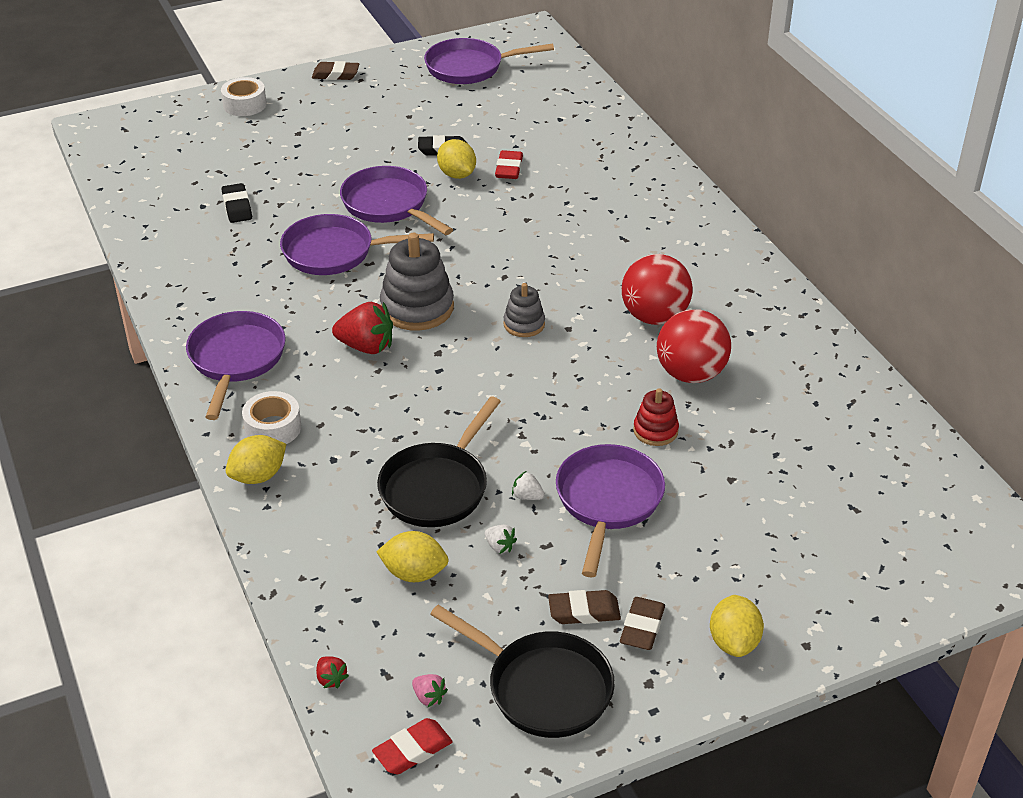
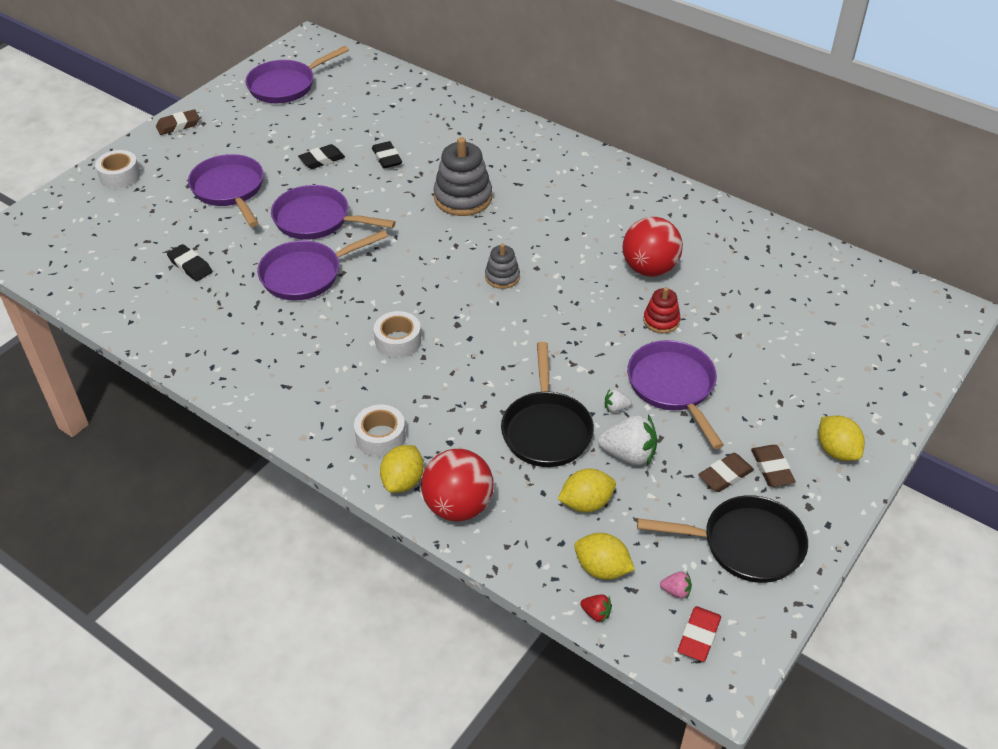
camera: 30 degrees left, 5 degrees up
(236, 360) = (302, 394): purple pan -> purple pan (230, 190)
(366, 346) = (398, 341): red strawberry -> white tape
(417, 308) = (411, 295): grey stacking toy -> grey stacking toy (463, 198)
(457, 174) = (350, 176): yellow lemon -> yellow lemon (602, 568)
(500, 546) = (628, 454): white strawberry -> white strawberry, size x2.08
(509, 168) = (387, 158): red eraser -> black eraser
(654, 317) = (589, 235): red ball -> red ball (458, 506)

